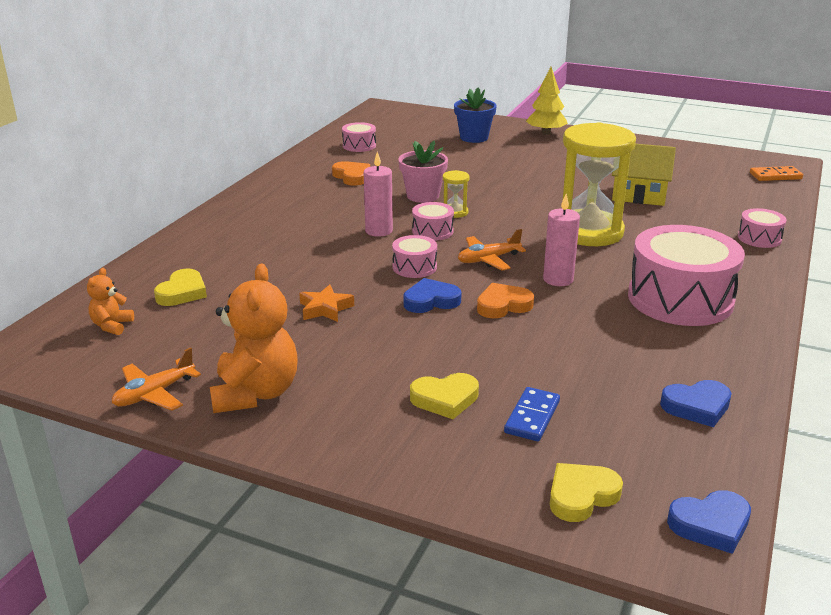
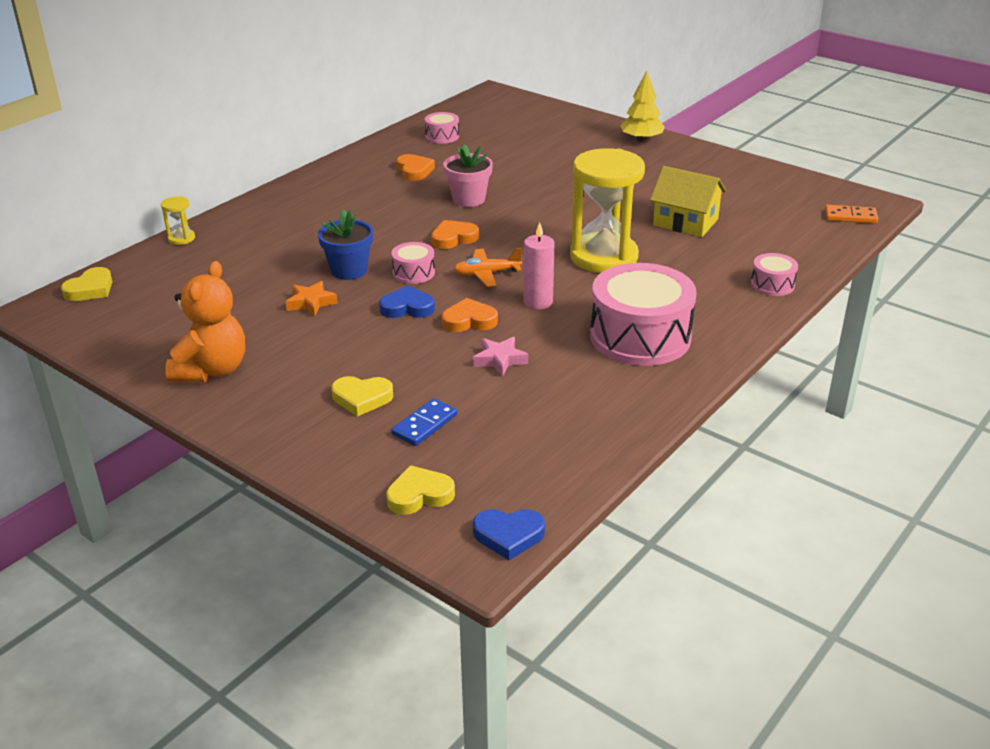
camera: 15 degrees right, 5 degrees up
(112, 326) = (129, 294): orange teddy bear -> none
(154, 394) = (133, 358): orange plane -> none
(182, 292) = (200, 271): yellow heart -> yellow heart (90, 289)
(379, 231) = (404, 232): pink candle -> none
(432, 231) = (453, 238): pink drum -> orange heart
(455, 212) = (488, 221): yellow hourglass -> yellow hourglass (181, 238)
(474, 137) = (562, 138): blue flower pot -> blue flower pot (349, 270)
(561, 339) = (500, 360): none -> pink star
(697, 406) = (575, 438): blue heart -> none

